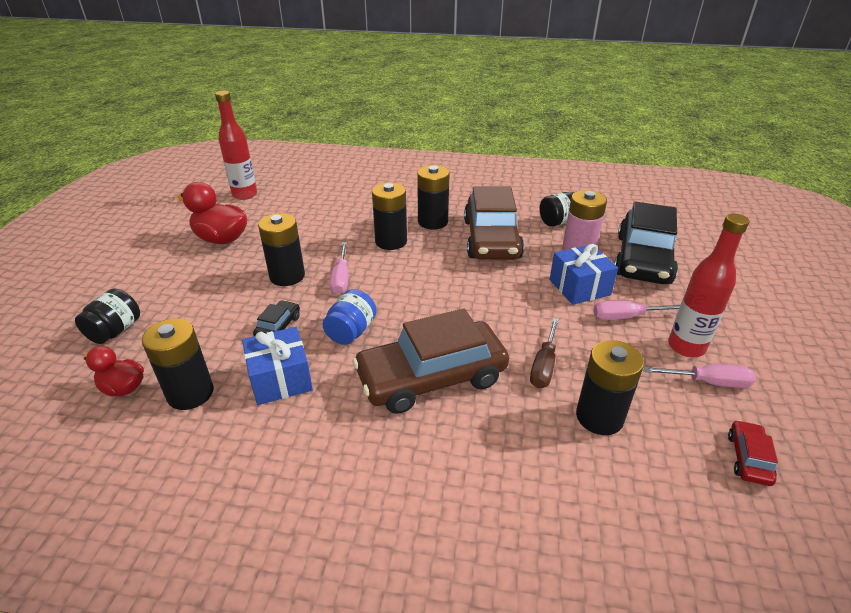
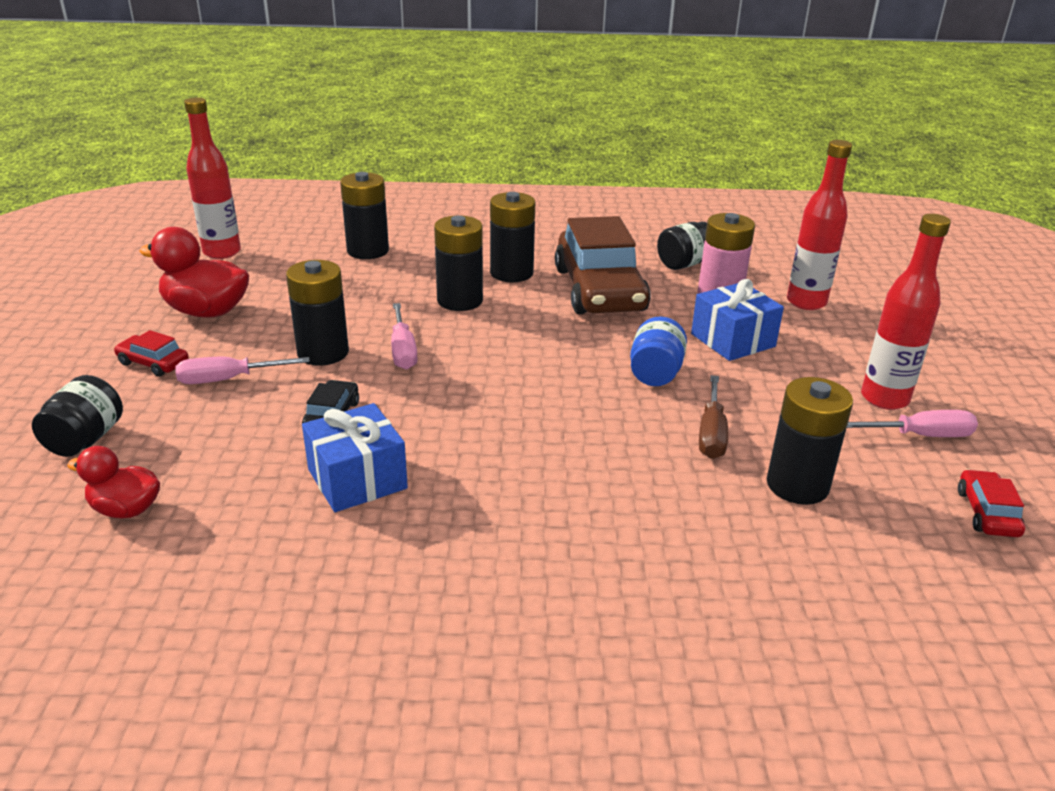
camera: 10 degrees left, 5 degrees down
(176, 276) = (153, 363): none -> red car
(190, 393) = (231, 507): black battery -> black battery (368, 251)
(351, 331) = (439, 414): blue jar -> blue jar (655, 373)
(431, 378) = (567, 460): brown car -> none
(626, 317) = (801, 370): pink screwdriver -> pink screwdriver (228, 379)
(643, 259) = (806, 302): black car -> red bottle

